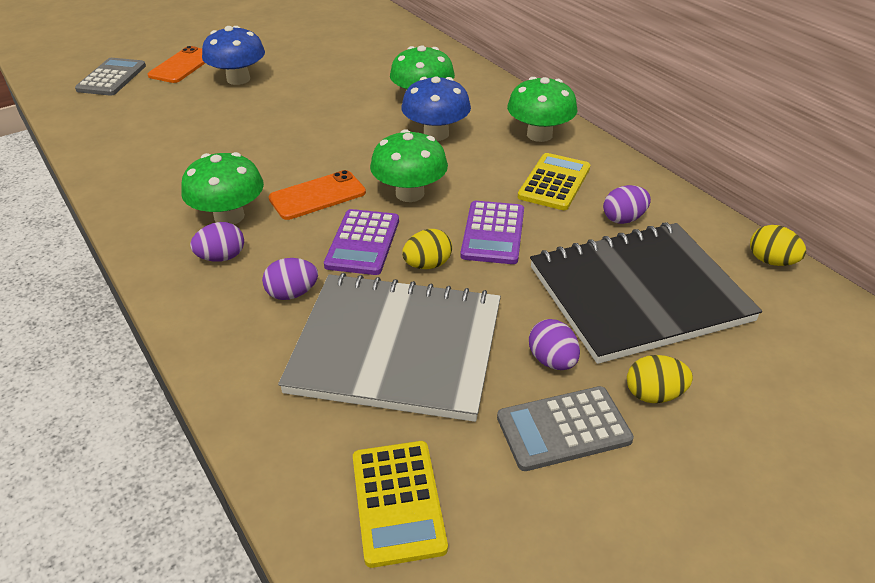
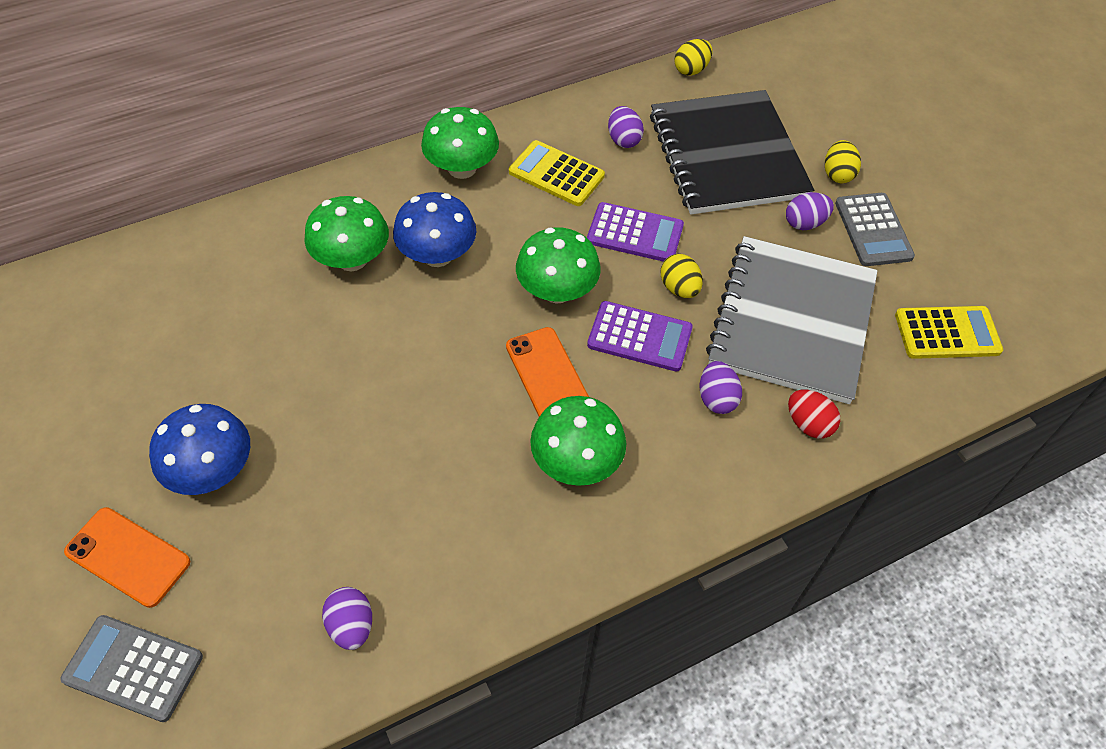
camera: 85 degrees left, 15 degrees up
(222, 257) = (653, 464): purple egg -> purple egg (351, 625)
(259, 360) = (808, 424): none -> red egg

